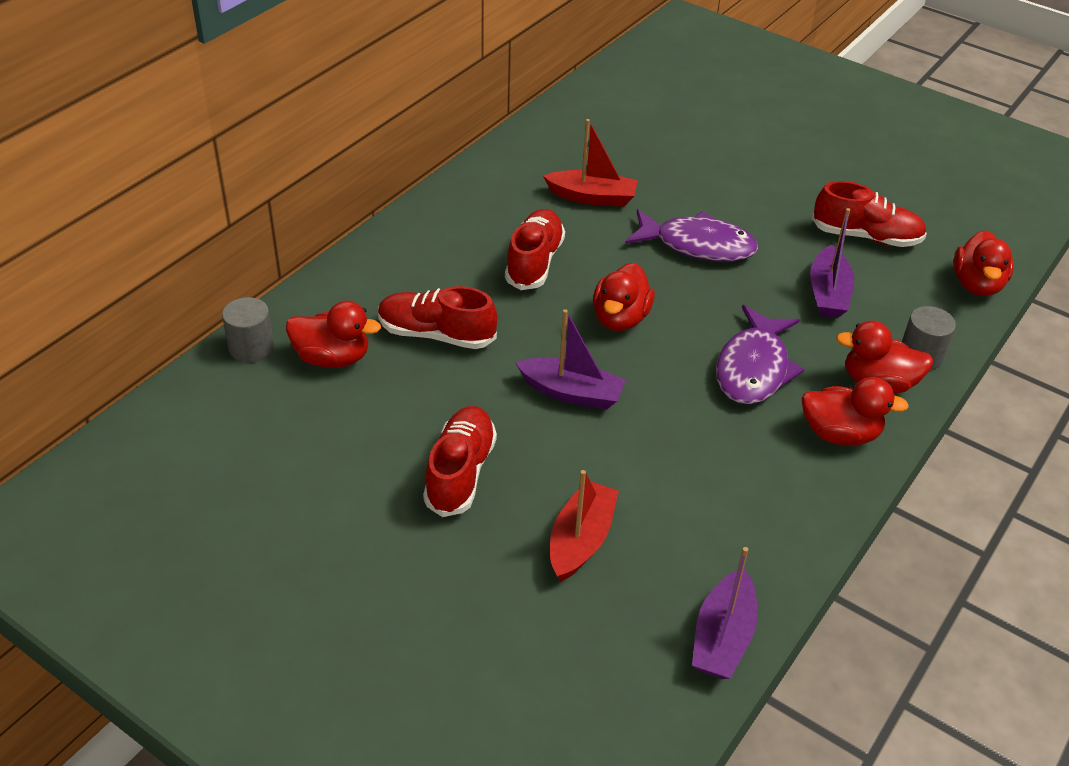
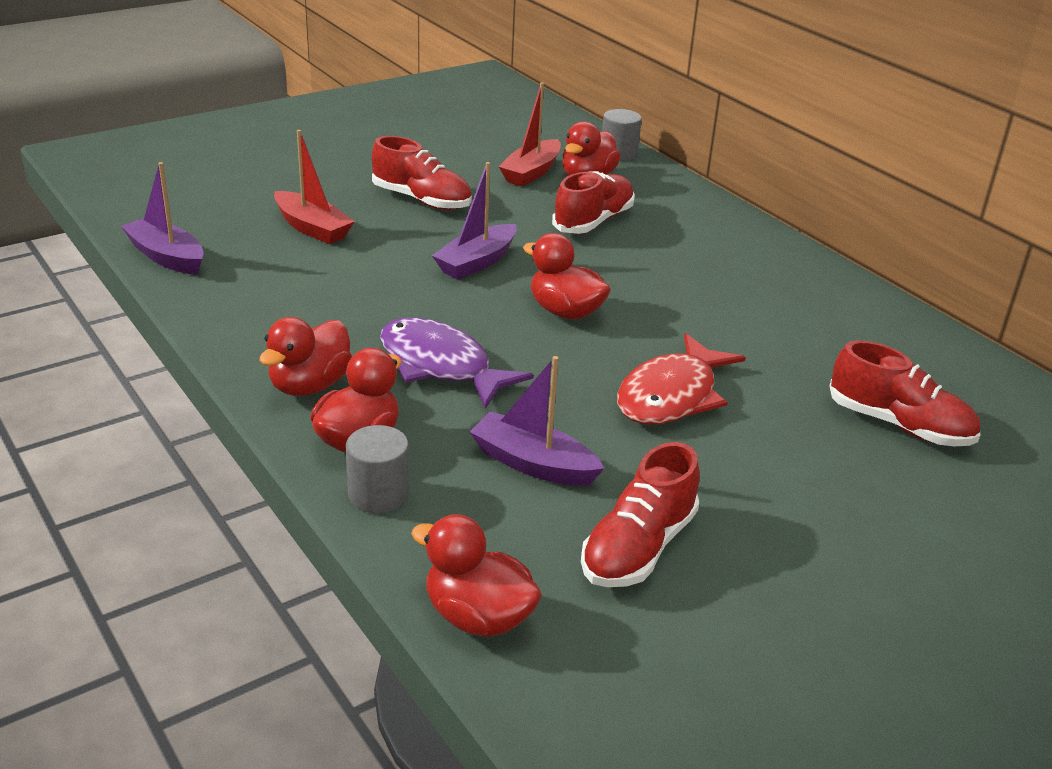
camera: 110 degrees right, 10 degrees down
(534, 262) = (681, 288): red shoe -> red shoe (899, 425)
(592, 197) = (794, 350): red boat -> red boat (531, 172)
(697, 245) = (671, 395): purple fish -> red fish

